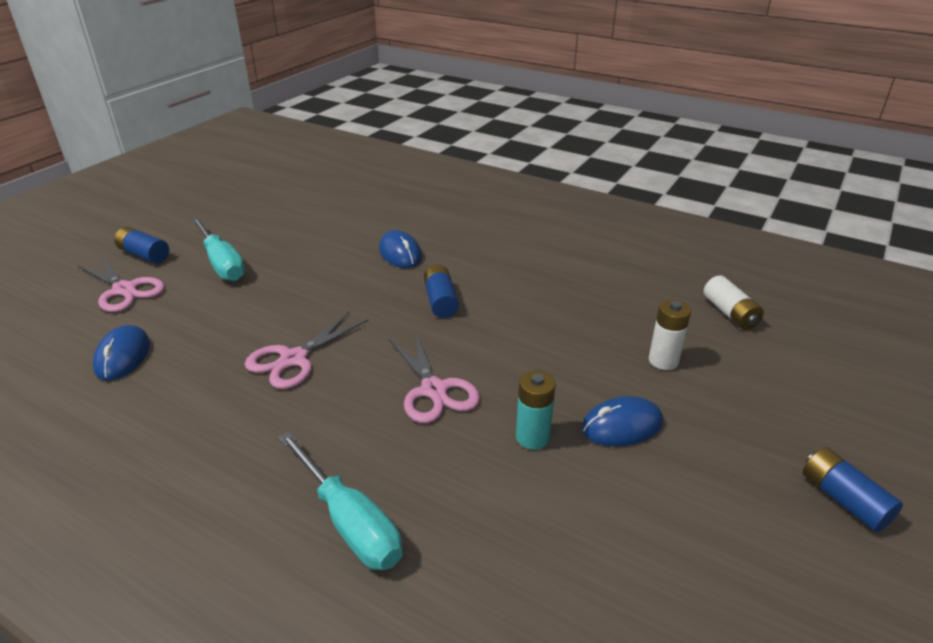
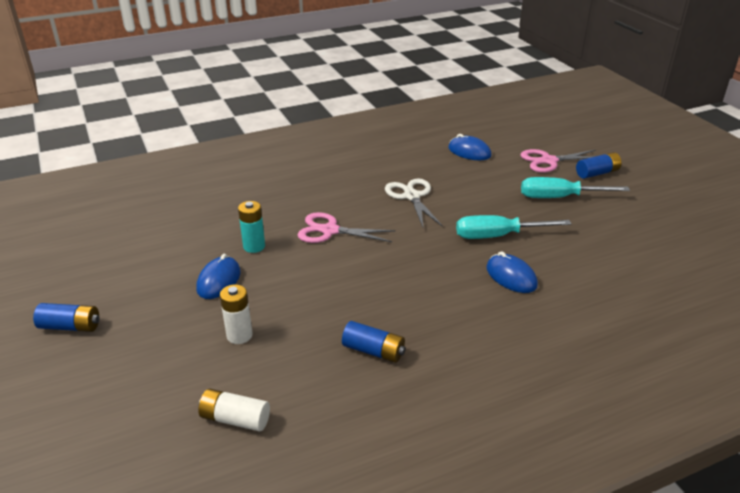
camera: 125 degrees right, 0 degrees up
(293, 359) = (411, 196): pink scissors -> white scissors
(350, 522) = (276, 181): turquoise screwdriver -> turquoise screwdriver (497, 236)
(400, 253) = (511, 277): blue mouse -> blue mouse turned 45 degrees clockwise
(440, 301) = (420, 269): blue battery -> blue battery (373, 351)

